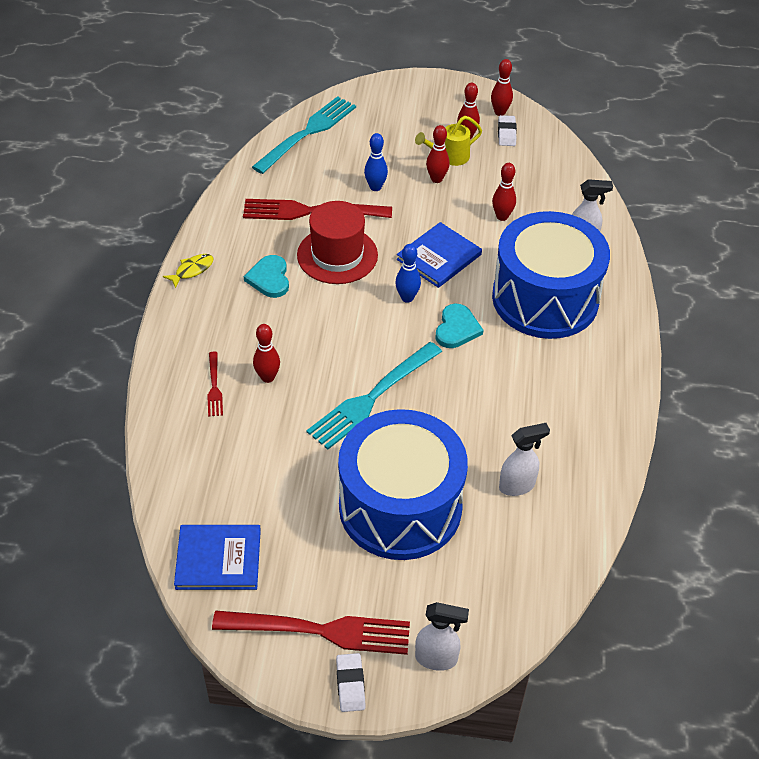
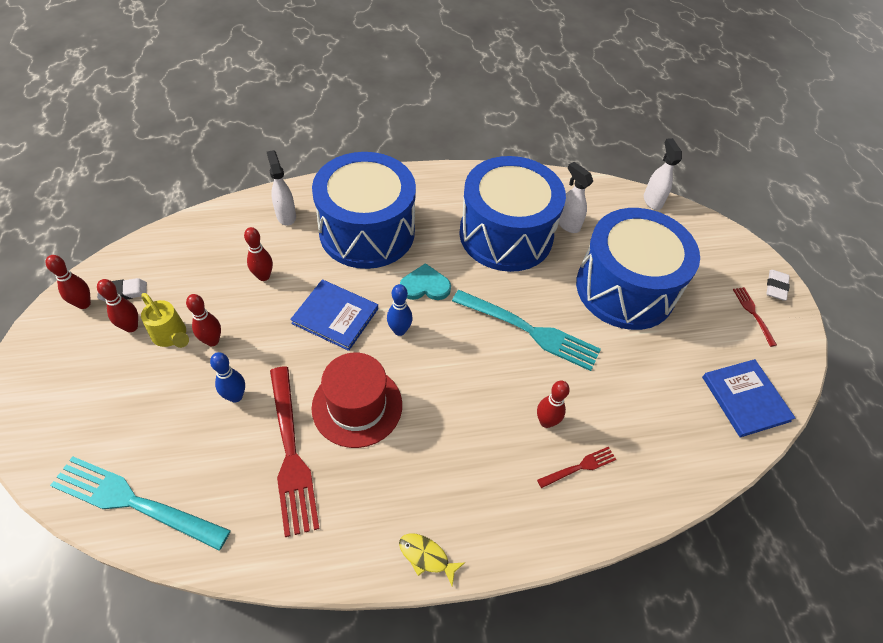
camera: 110 degrees left, 5 degrees up
(269, 278) = (412, 463): turquoise heart -> none
(320, 631) = (753, 314): red fork -> red fork, size x0.48
(350, 684) = (776, 287): white eraser -> white eraser turned 45 degrees counterclockwise
(437, 659) = (725, 245): white spray bottle -> white spray bottle (652, 201)
(513, 417) = (506, 235): none -> blue drum

